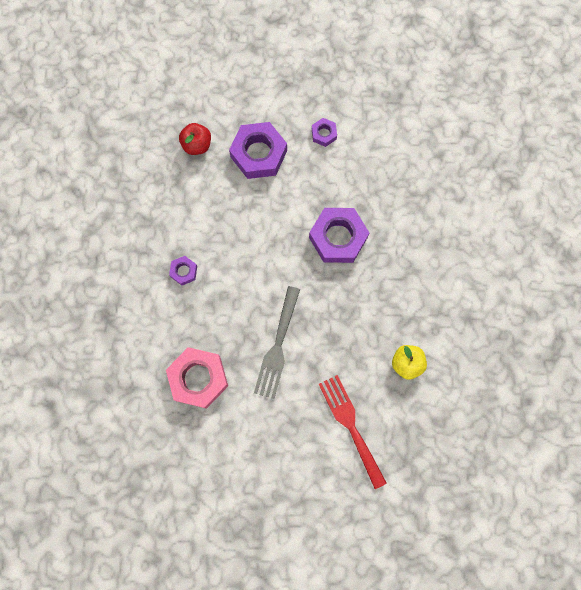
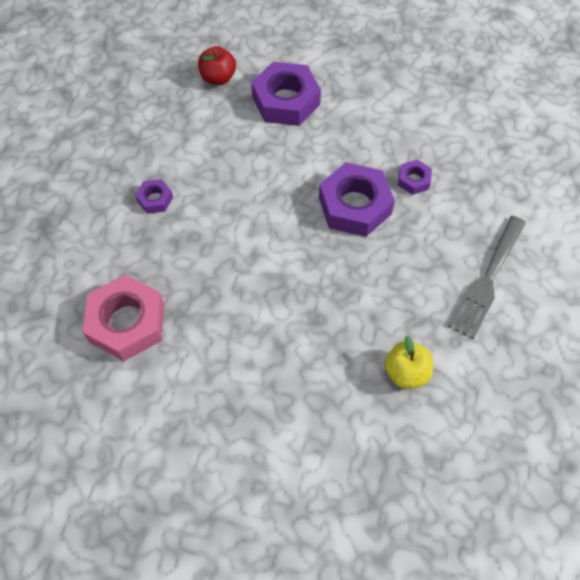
camera: 15 degrees right, 15 degrees down
(277, 347) = (240, 310): grey fork -> grey fork (486, 280)
(324, 134) = (368, 97): purple nut -> purple nut (413, 180)
(350, 426) = (308, 433): red fork -> none

